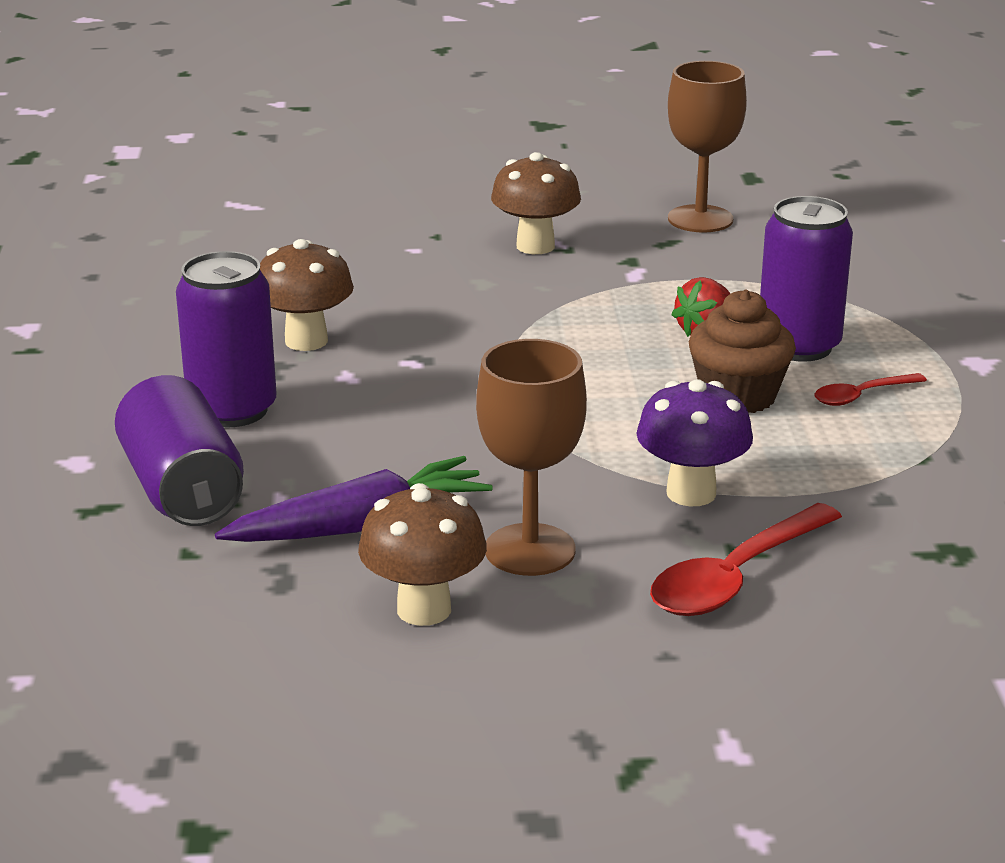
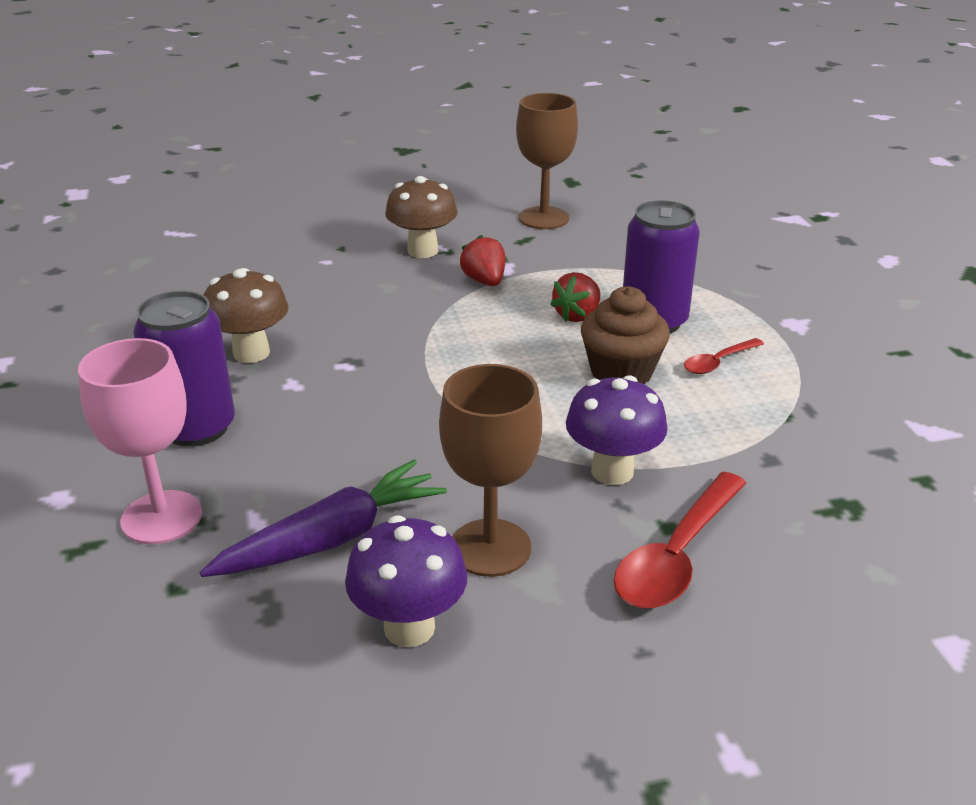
camera: 10 degrees left, 5 degrees up
(183, 489) = (161, 517): purple can -> pink goblet
(424, 609) = (409, 627): brown mushroom -> purple mushroom
(602, 286) = (484, 281): none -> red strawberry

